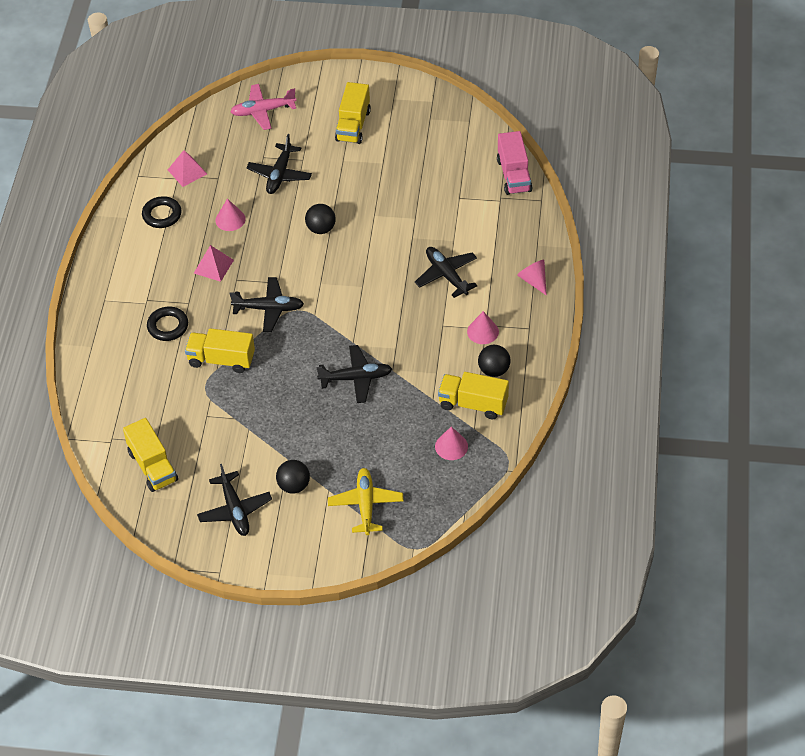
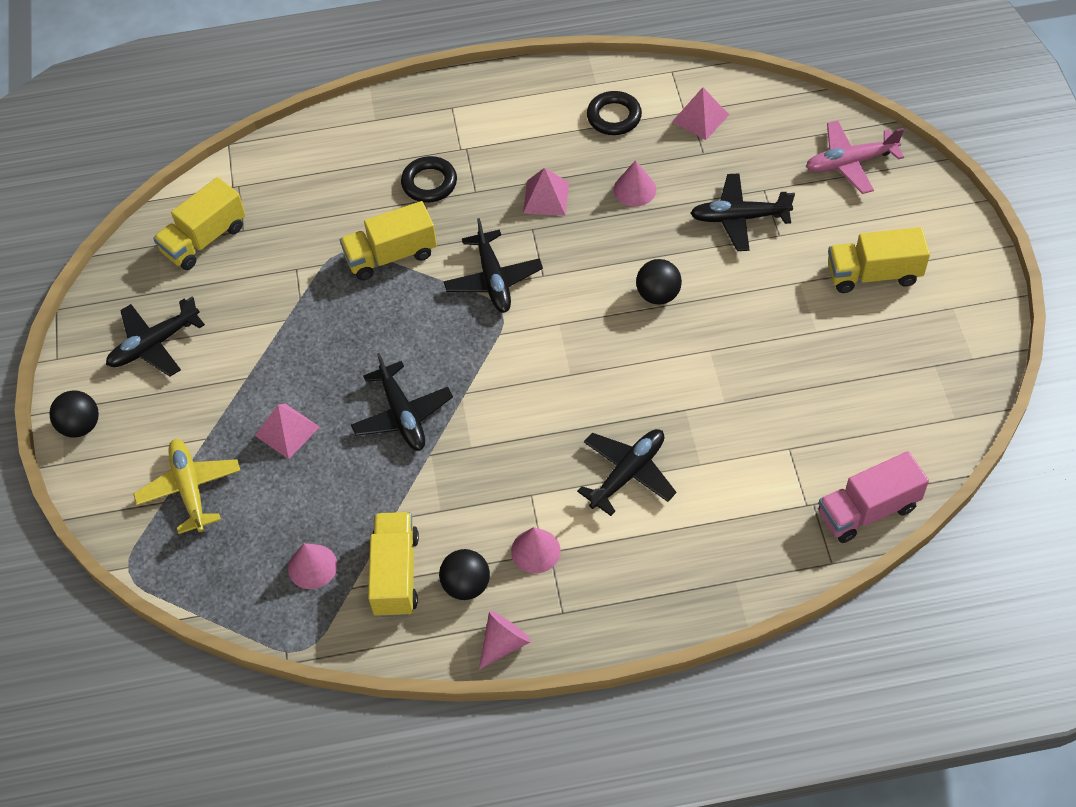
camera: 75 degrees right, 5 degrees up
(221, 360) = (391, 255): yellow truck -> yellow truck turned 105 degrees counterclockwise
(262, 111) = (850, 162): pink plane -> pink plane turned 75 degrees counterclockwise
(294, 485) = (205, 397): black ball -> black ball (80, 426)
(342, 443) = (287, 431): none -> pink pyramid
(366, 504) = (190, 489): yellow plane -> yellow plane turned 90 degrees counterclockwise
(533, 280) = (659, 595): pink cone -> pink cone (504, 643)

